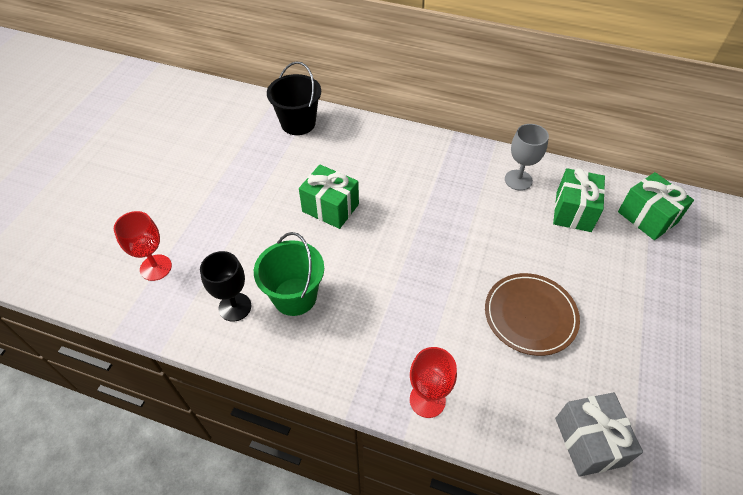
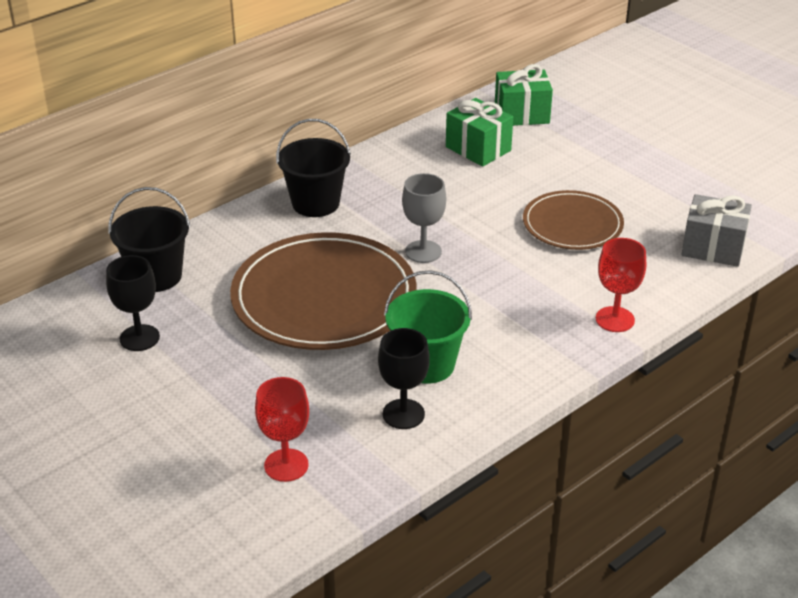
camera: 60 degrees left, 15 degrees down
(237, 145) = (139, 338): none -> black goblet
(330, 208) = (324, 297): green gift -> brown plate
(427, 156) = (315, 203): none -> black bucket
(518, 180) = (408, 162): grey goblet -> grey goblet (423, 251)

